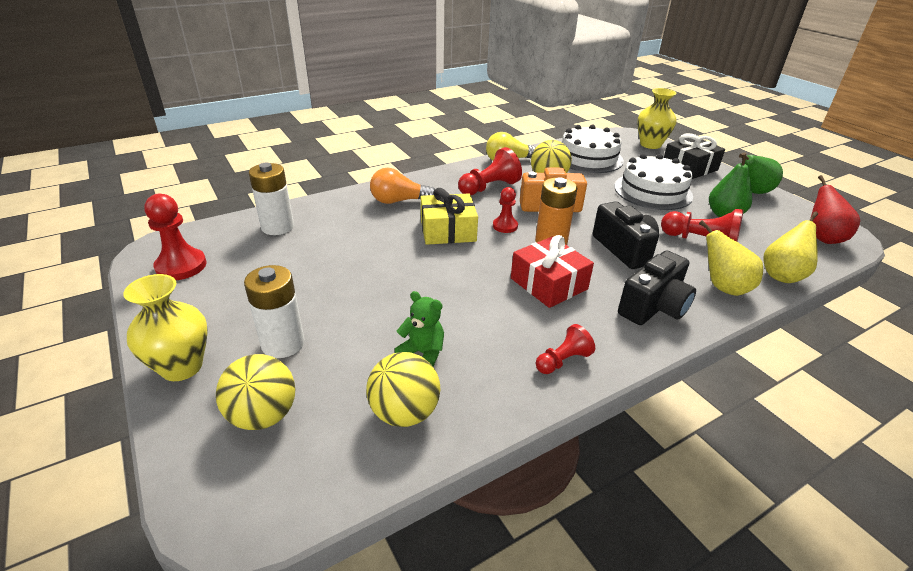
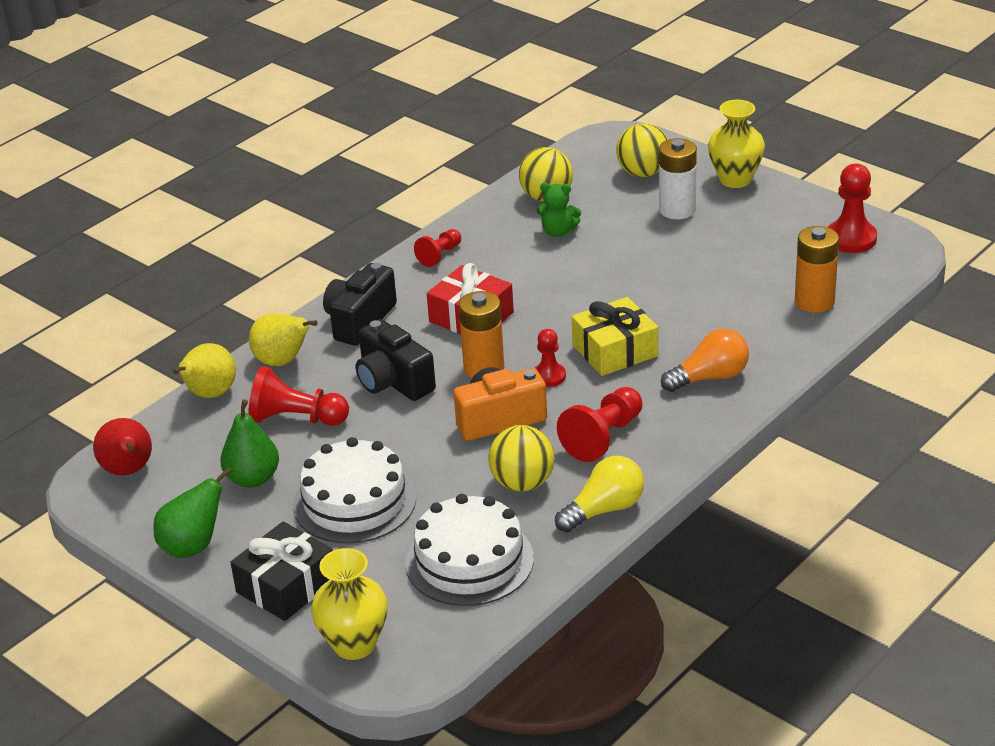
camera: 165 degrees right, 0 degrees up
(277, 227) = (814, 301): white battery -> orange battery

